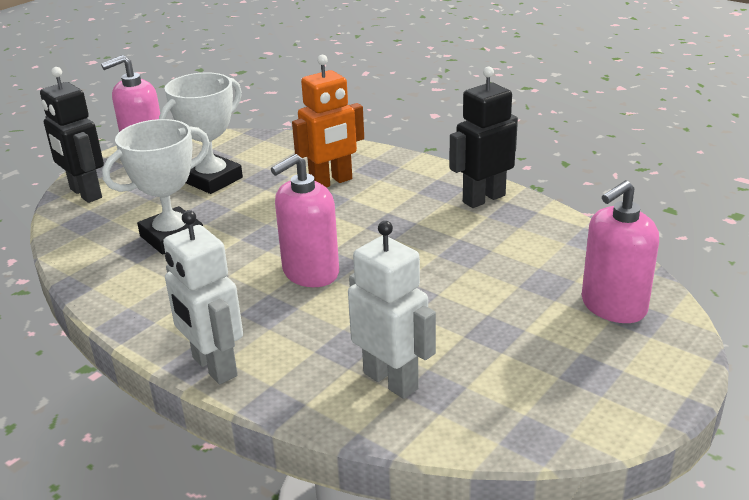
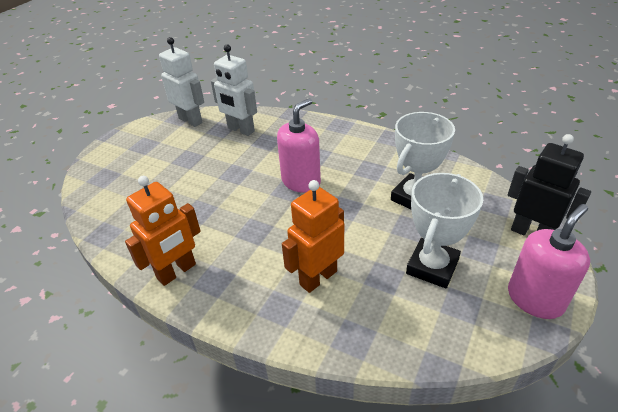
camera: 170 degrees right, 10 degrees up
(213, 367) = (328, 124): white robot -> white robot (191, 120)
(483, 198) = (177, 272): black robot -> orange robot
(613, 306) = (115, 182): pink soap dispenser -> none

